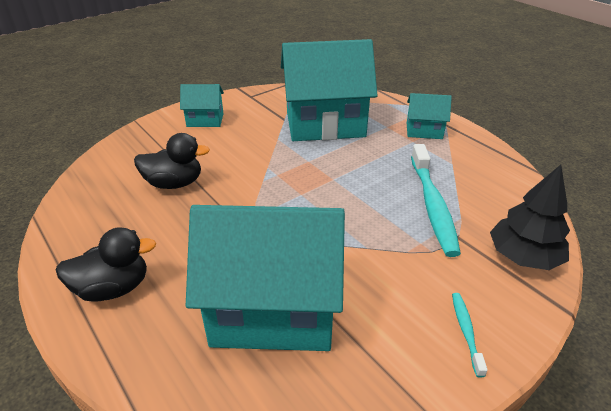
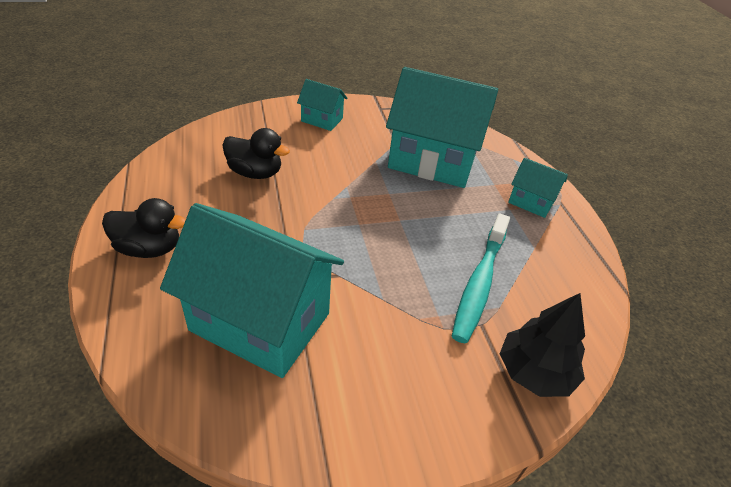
camera: 20 degrees right, 5 degrees up
(466, 331) = (418, 417): turquoise toothbrush -> none

